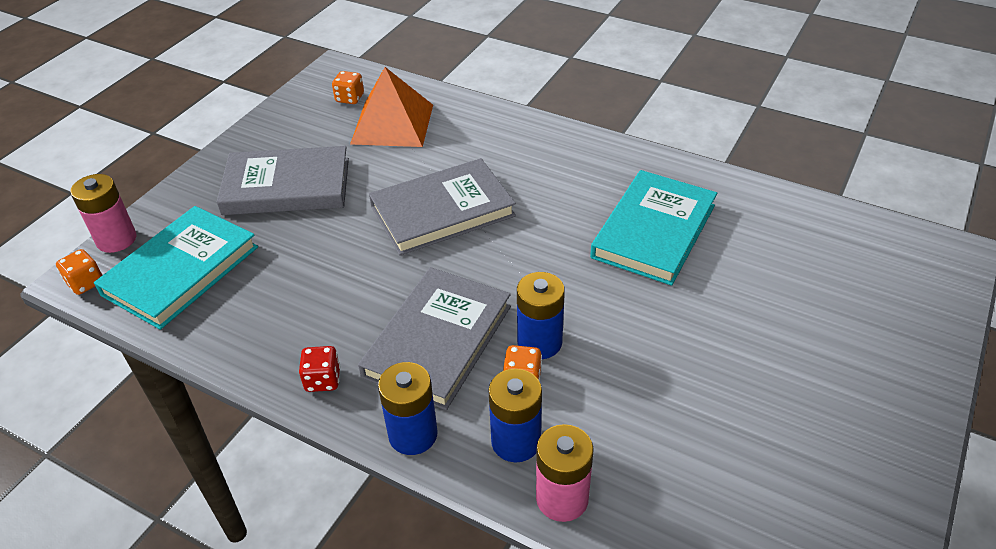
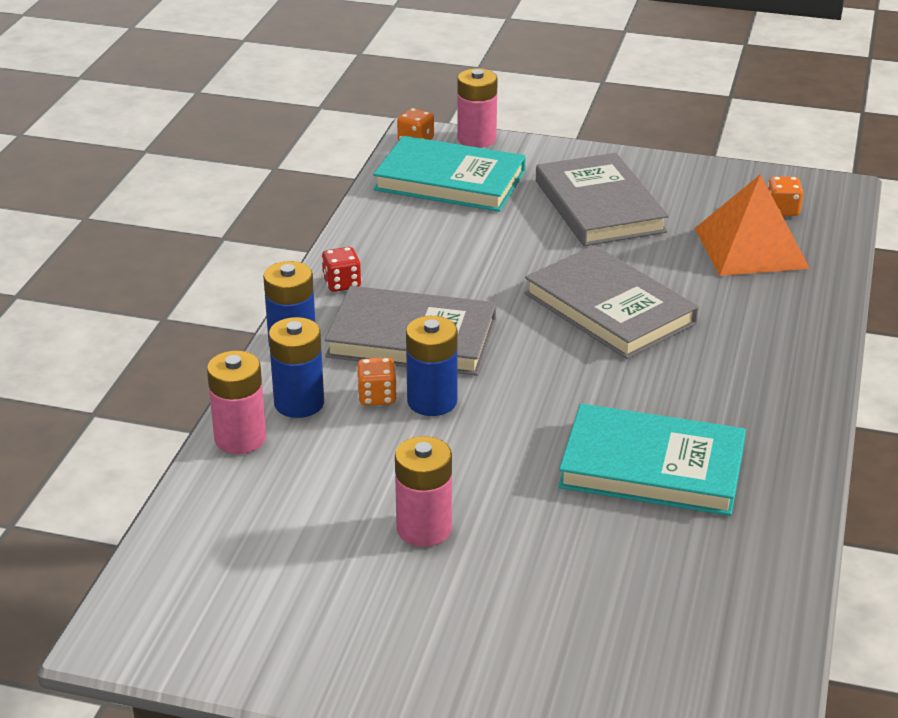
camera: 75 degrees right, 10 degrees down
(714, 376) = (424, 529): none -> pink battery

